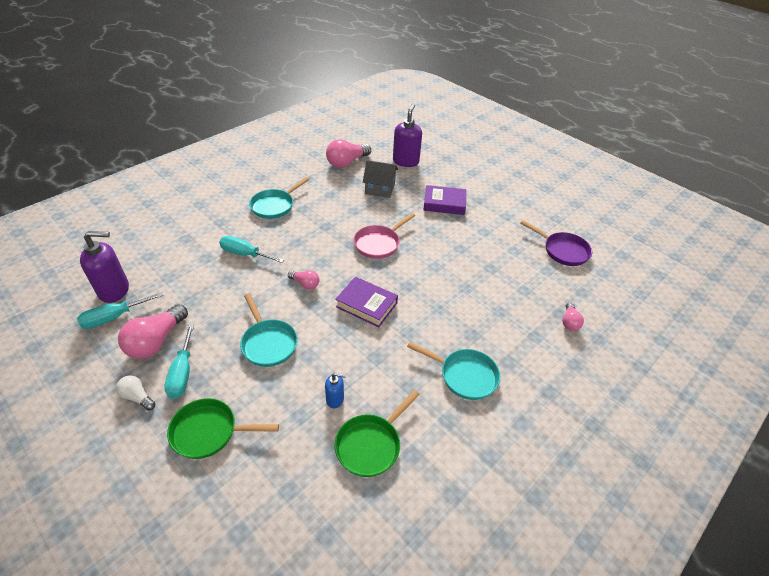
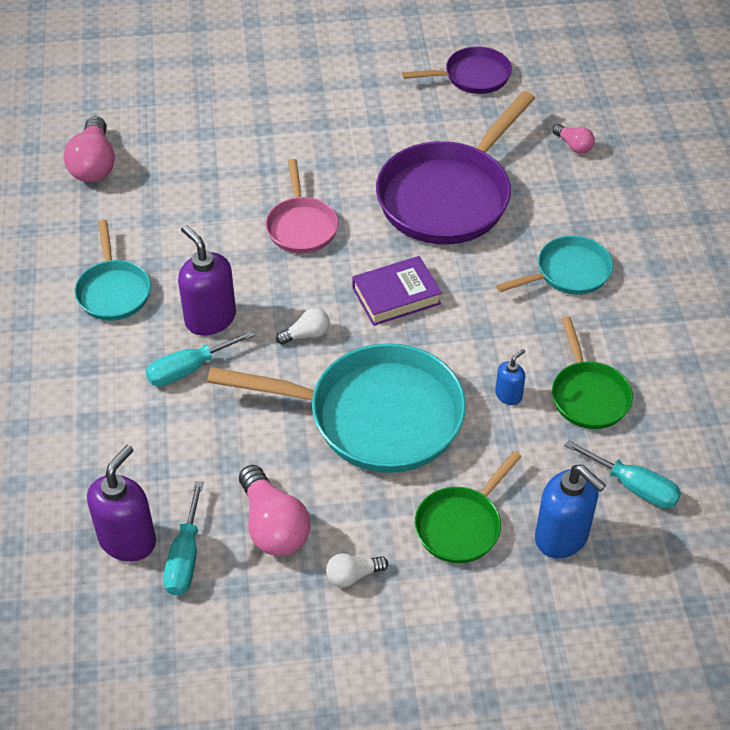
camera: 50 degrees left, 5 degrees up
(182, 373) = (351, 518): turquoise screwdriver -> turquoise screwdriver (633, 486)
(233, 498) = (562, 537): none -> blue soap dispenser
(268, 343) = (375, 416): turquoise pan -> turquoise pan, size x1.88
(305, 284) = (306, 334): pink light bulb -> white light bulb
(380, 189) = (192, 164): grey house -> none
(406, 161) = (160, 104): purple soap dispenser -> purple soap dispenser (210, 318)
(444, 203) = (288, 121): purple book -> none
(463, 288) = (448, 196): none -> purple pan

